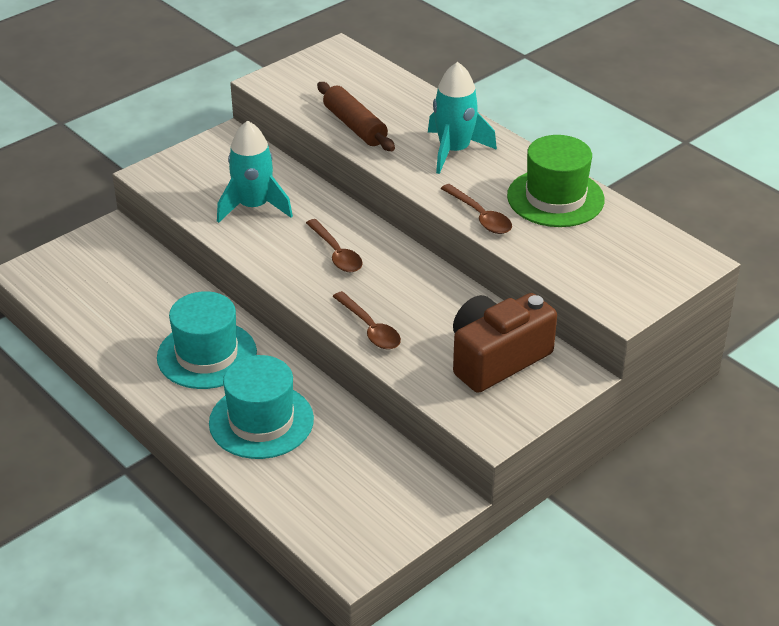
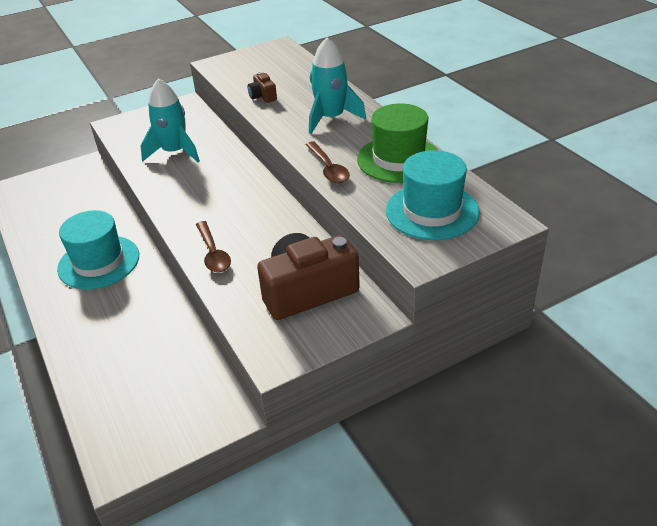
camera: 15 degrees right, 0 degrees up
(261, 421) = (110, 321): turquoise hat -> turquoise hat (432, 211)
(336, 253) = (217, 191): brown spoon -> none
(355, 126) = (263, 96): brown rolling pin -> brown camera

